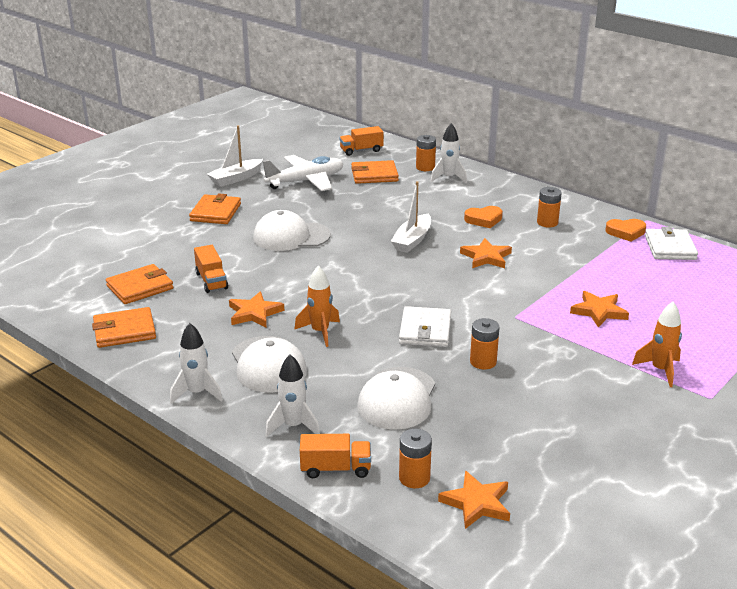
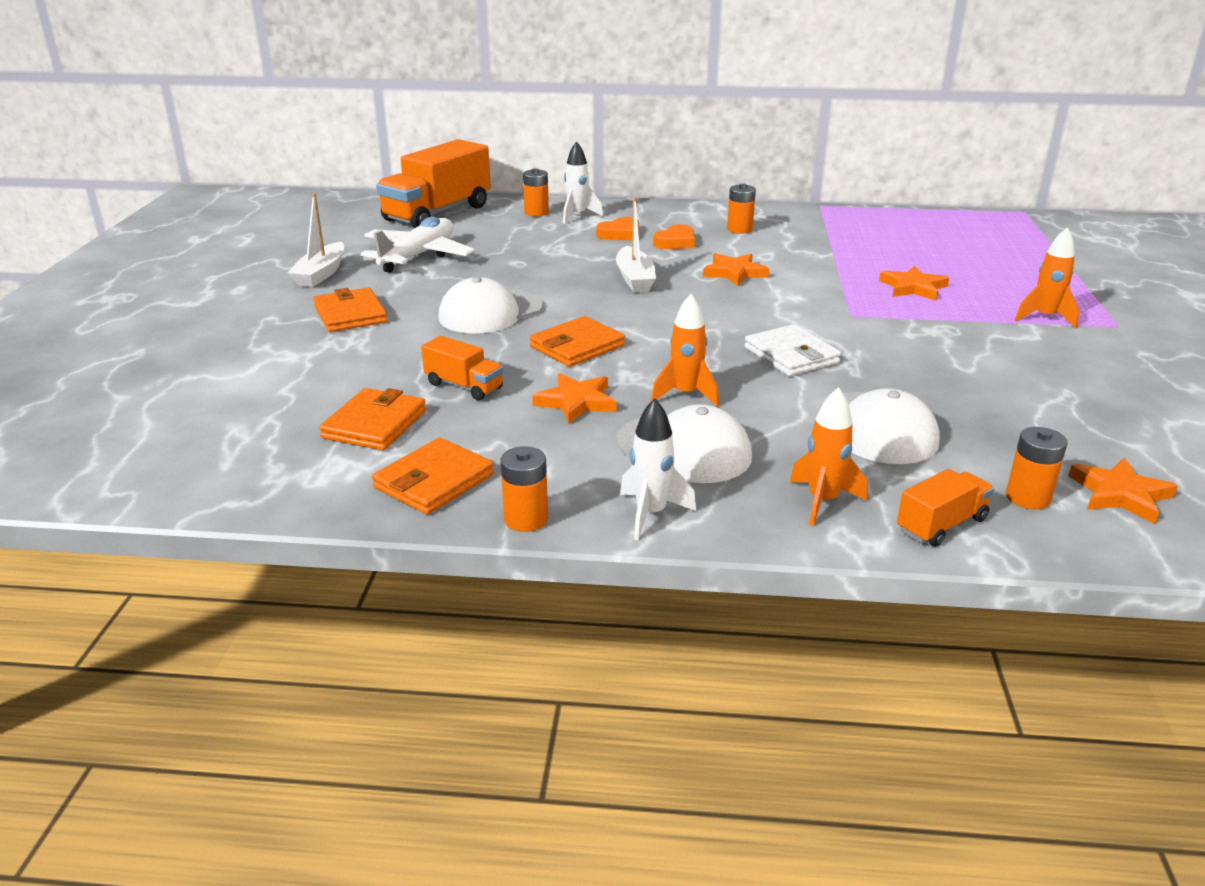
camera: 35 degrees left, 0 degrees up
(293, 426) = (822, 501): white rocket -> orange rocket
(361, 150) = (437, 213): orange truck -> orange truck, size x2.11
(374, 175) = (491, 231): orange wallet -> orange wallet (577, 346)
(483, 362) = (894, 364): orange battery -> orange battery (526, 519)
(626, 232) = (821, 219): orange heart -> orange heart (619, 234)
(670, 247) = (877, 221): white wallet -> none

